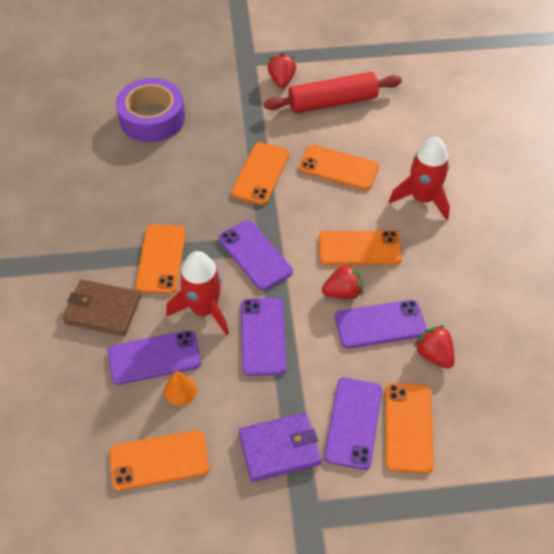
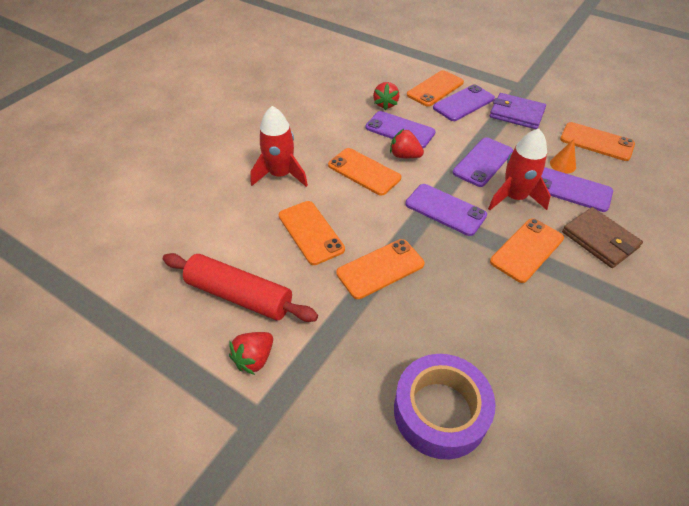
camera: 140 degrees left, 5 degrees down
(255, 255) = (445, 210): purple phone -> purple phone turned 60 degrees counterclockwise

